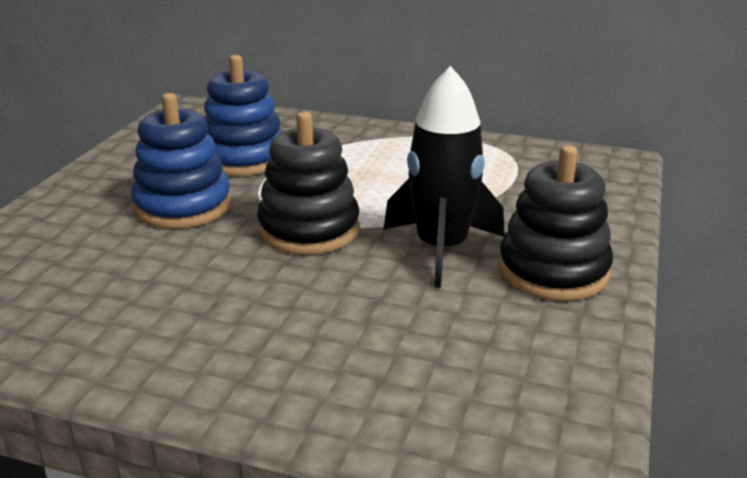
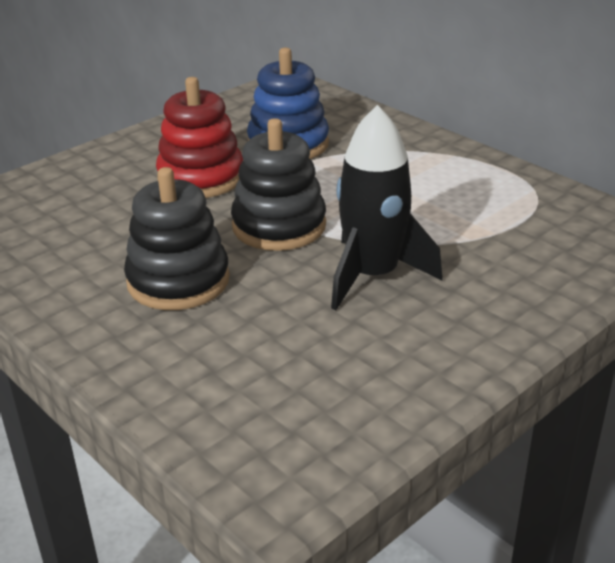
camera: 30 degrees right, 5 degrees up
(183, 206) = (201, 178): blue stacking toy -> red stacking toy
(553, 271) = (452, 326): black stacking toy -> black stacking toy (178, 281)

